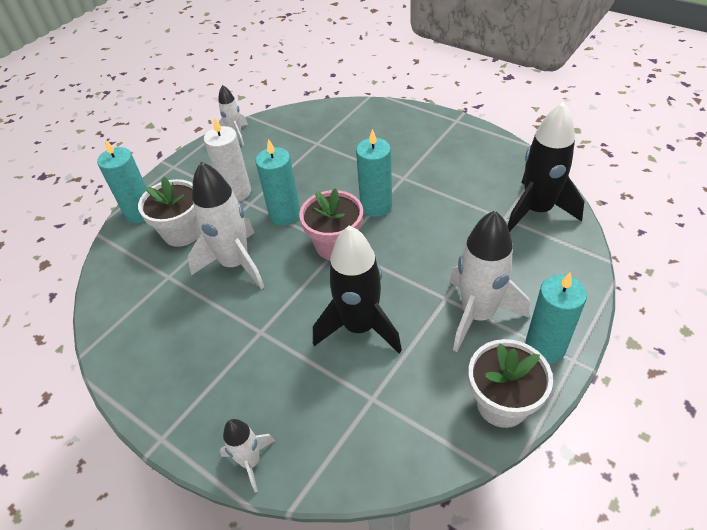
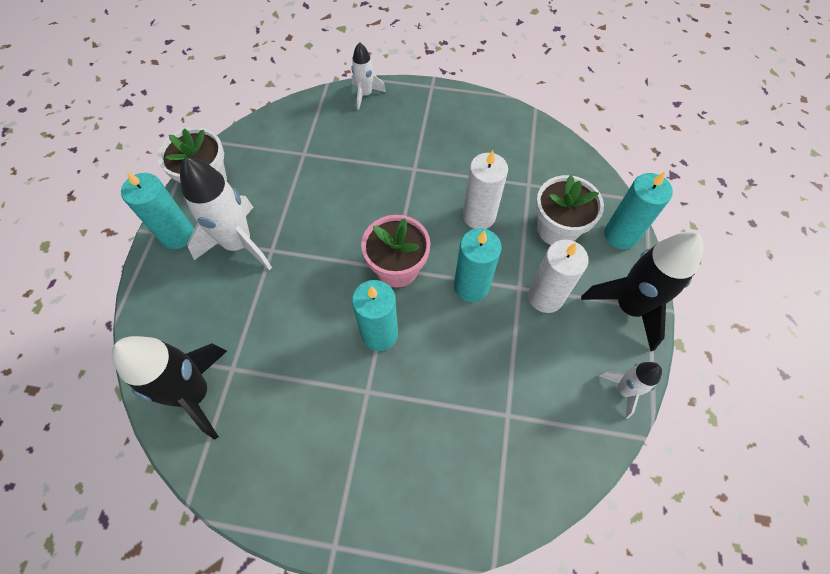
camera: 150 degrees right, 15 degrees up
(235, 264) = (479, 216): white rocket -> white candle
(359, 327) = (336, 199): black rocket -> black rocket (629, 307)

